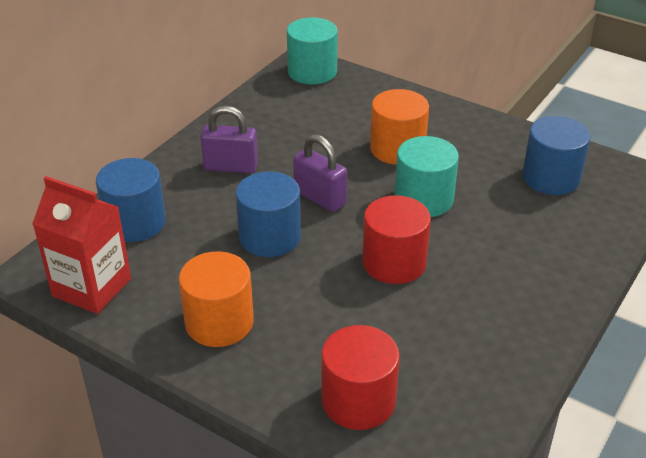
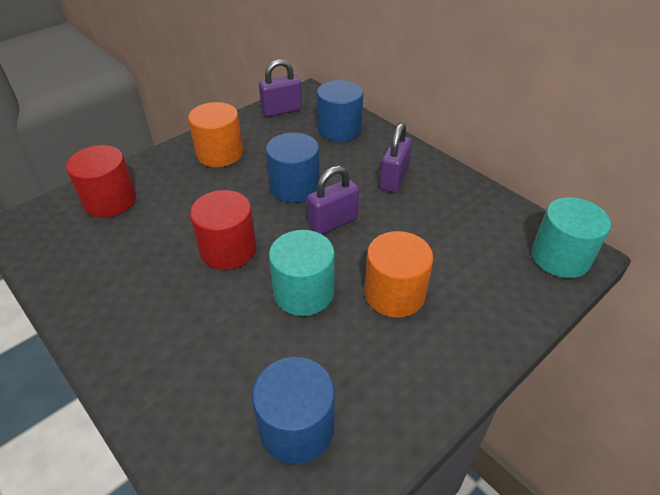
camera: 105 degrees right, 5 degrees up
(92, 287) = (281, 110): red carton -> purple padlock

